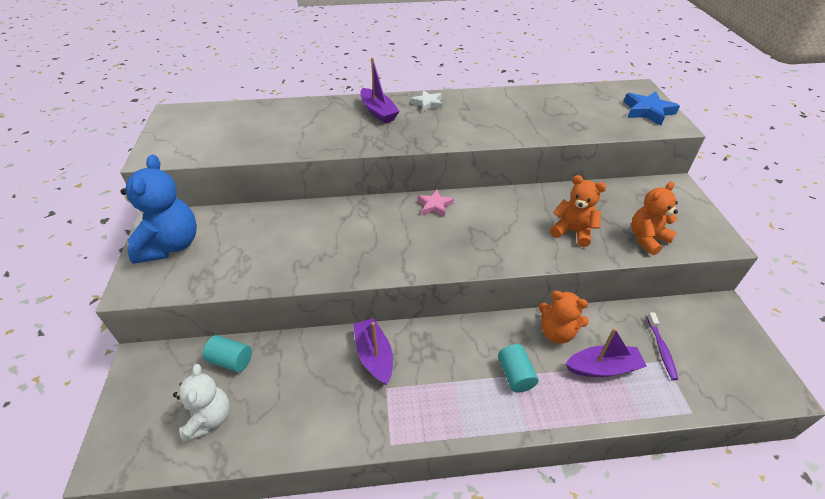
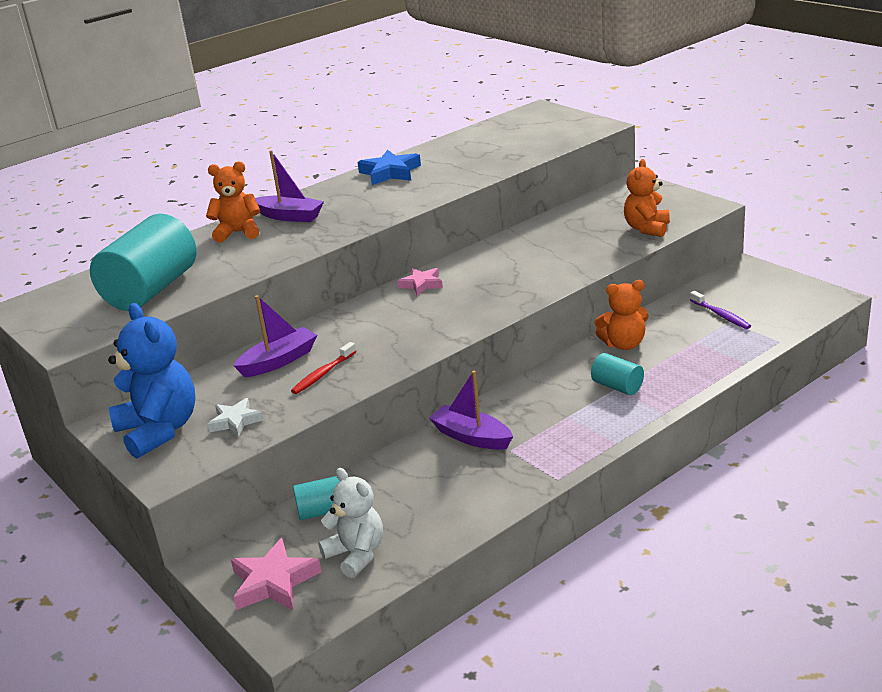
camera: 30 degrees left, 15 degrees down
(147, 405) = (273, 582): none -> pink star
(240, 135) = (151, 290): none -> turquoise cylinder
(298, 254) = (323, 374): none -> red toothbrush
(427, 103) = (336, 191): white star -> white star (235, 421)
(572, 231) = (577, 249): orange teddy bear -> orange teddy bear (238, 233)
(603, 368) = (685, 348): purple boat -> purple boat (279, 361)
(647, 111) = (566, 124): blue star -> blue star (390, 173)

